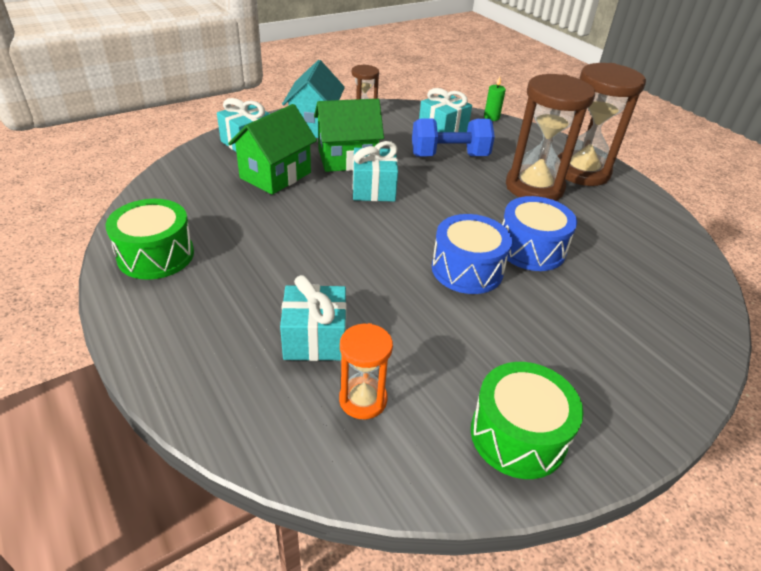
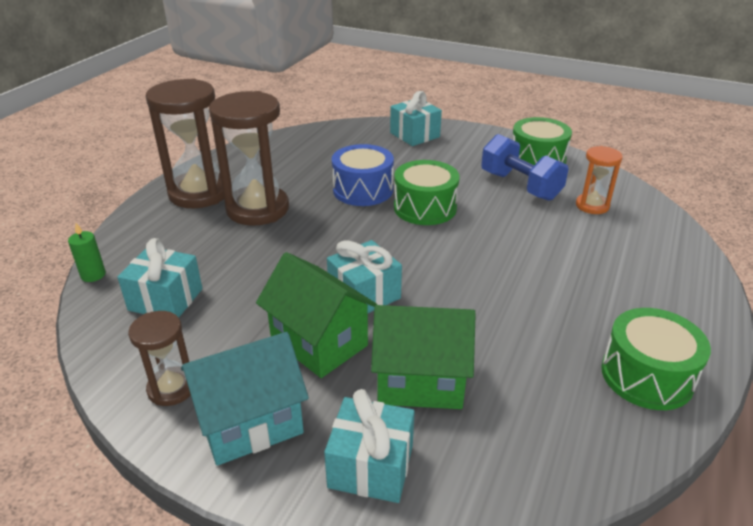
camera: 120 degrees left, 5 degrees down
(315, 339) = (582, 240): turquoise gift -> turquoise gift (414, 135)
(449, 156) = (236, 272): blue dumbbell -> blue dumbbell (520, 186)
(467, 269) = (425, 208): blue drum -> green drum

